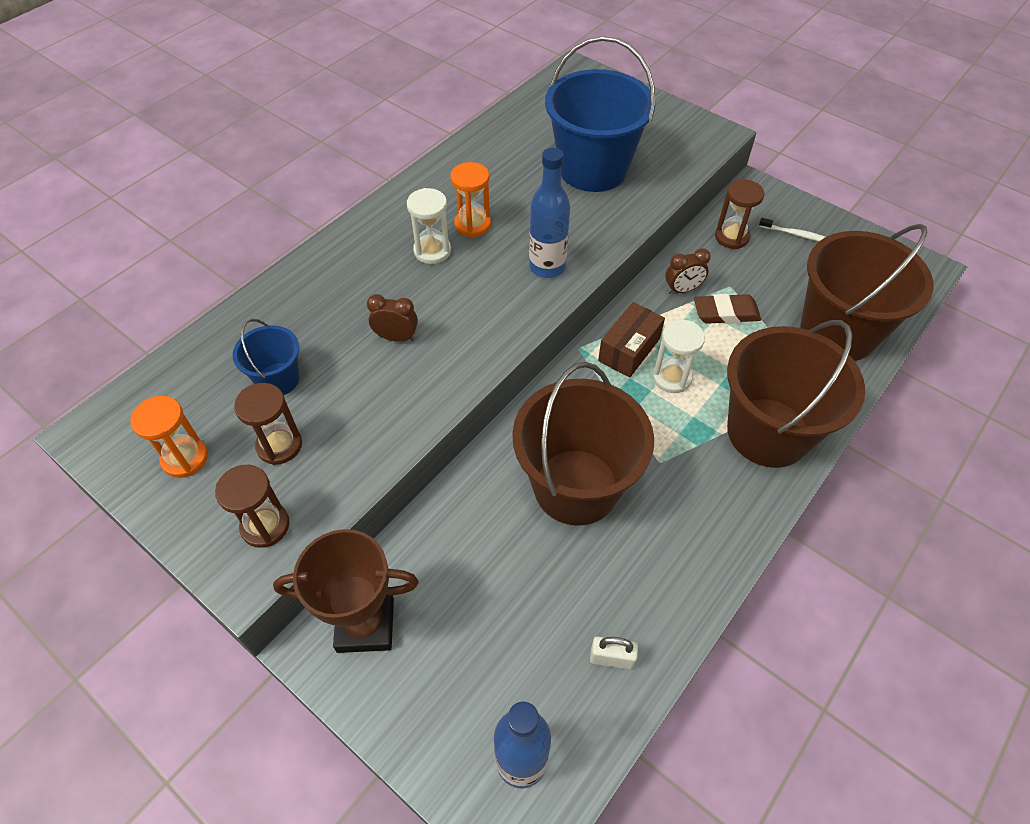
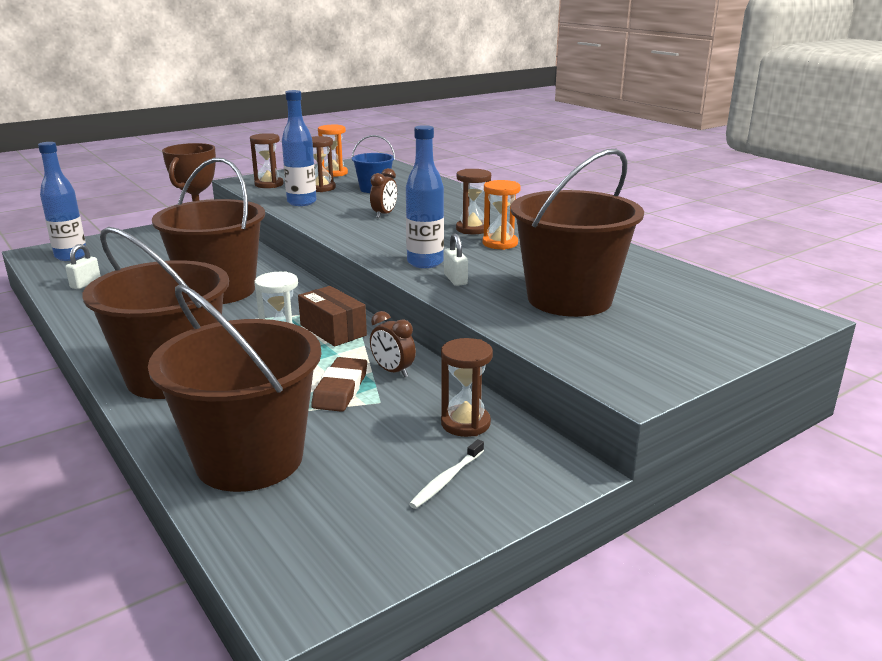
camera: 105 degrees right, 30 degrees down
(360, 443) = (302, 202): none -> blue bottle
(432, 251) = (472, 229): white hourglass -> brown hourglass
(581, 238) = (455, 279): none -> white padlock
(593, 169) = (569, 299): blue bucket -> brown bucket
(682, 290) = (393, 371): brown clock -> brown clock turned 45 degrees counterclockwise

